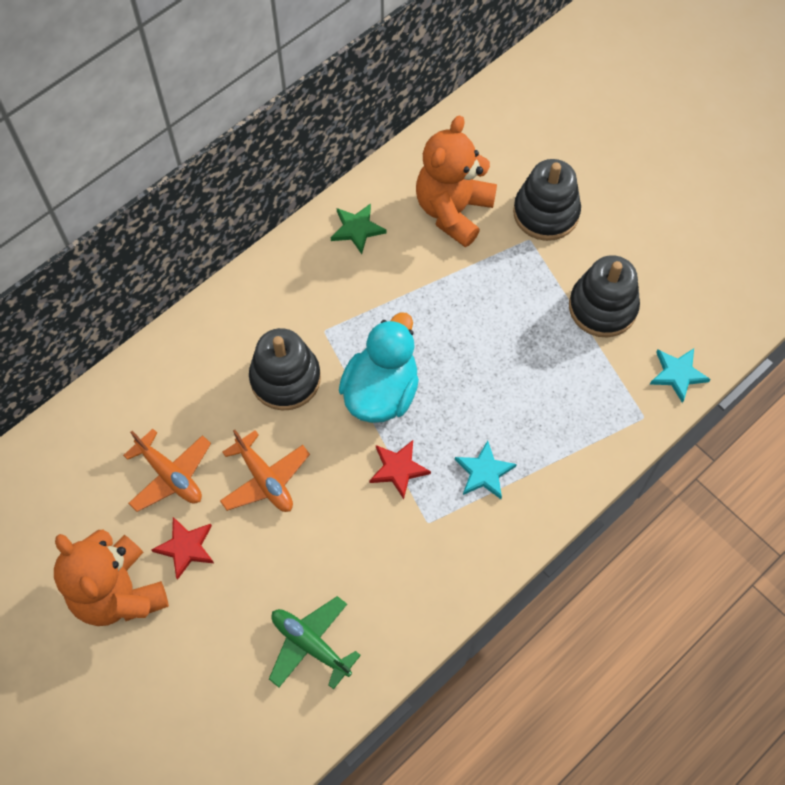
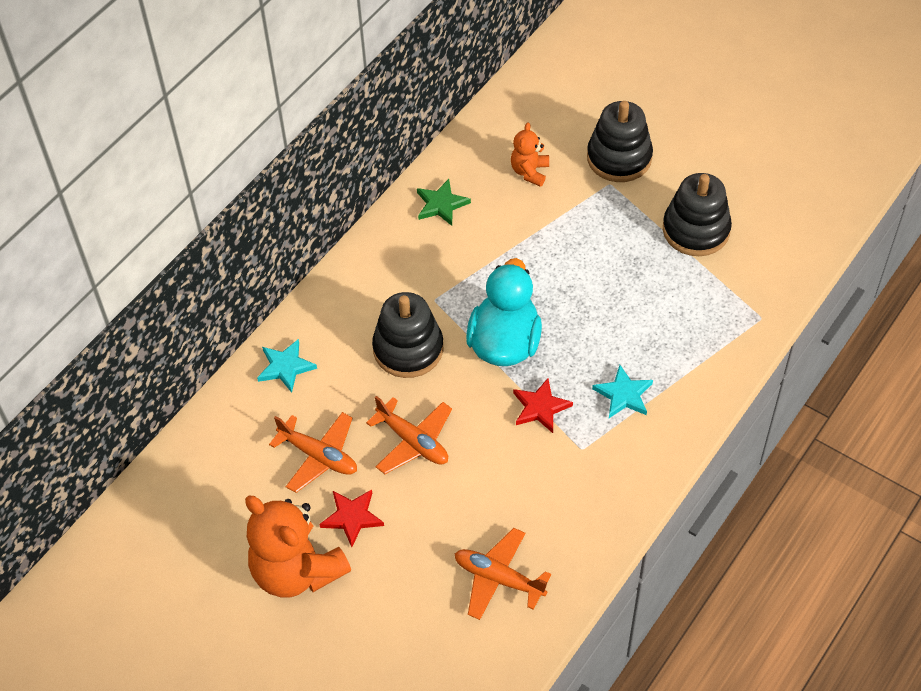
camera: 10 degrees left, 10 degrees down
(310, 644) = (498, 578): green plane -> orange plane
(453, 211) = (529, 172): orange teddy bear -> orange teddy bear, size x0.51
(678, 374) = (782, 275): turquoise star -> turquoise star (286, 367)

